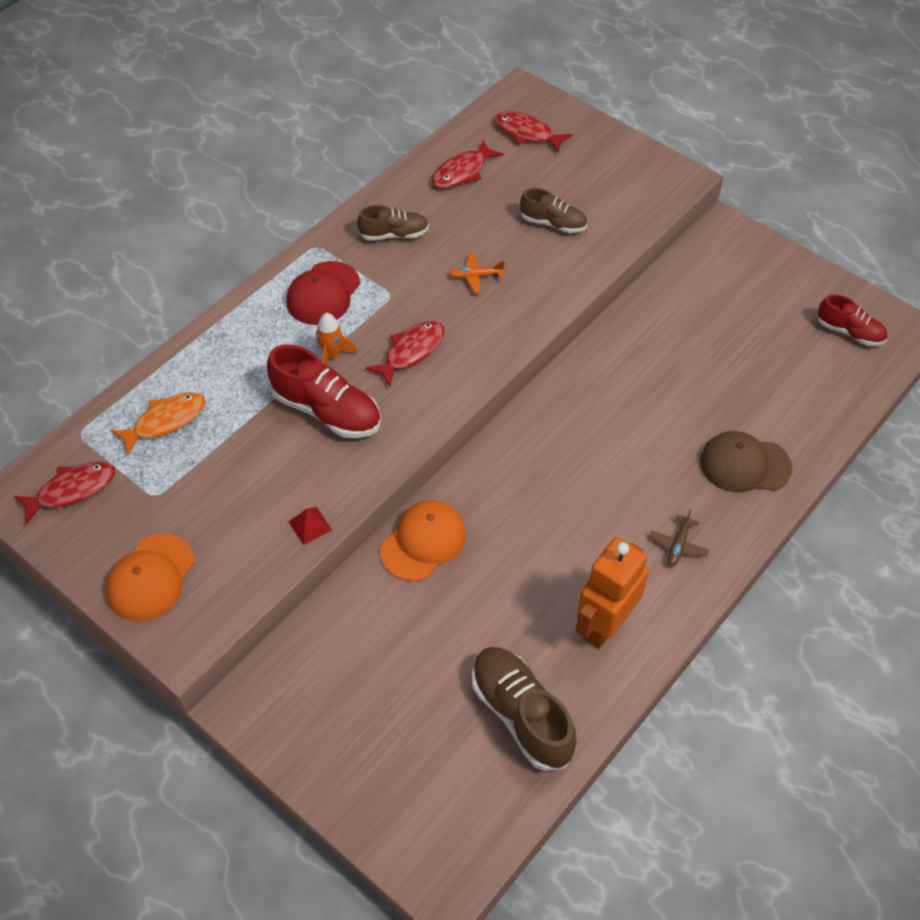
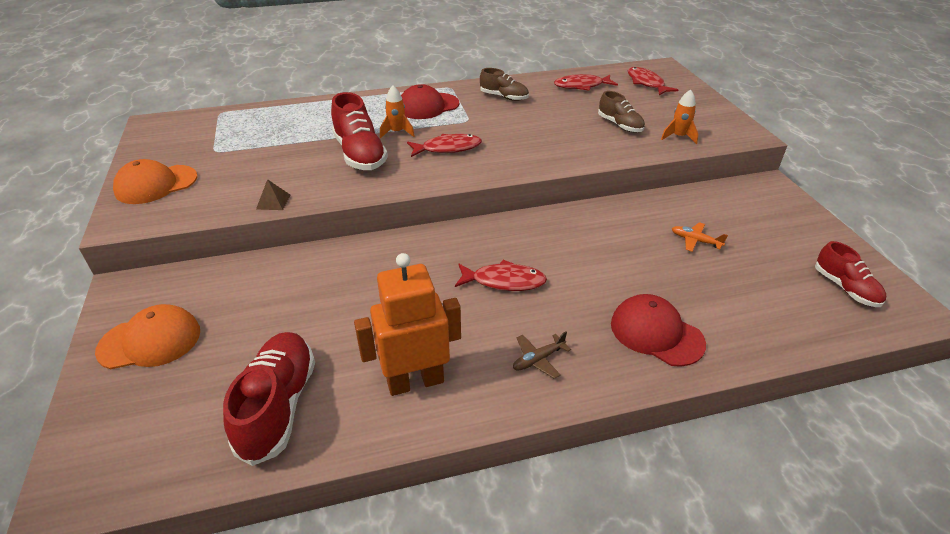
camera: 35 degrees right, 15 degrees down
(72, 490) = (181, 132): red fish -> red fish (504, 281)
(165, 421) = (268, 124): orange fish -> none
(310, 525) = (273, 202): red pyramid -> brown pyramid
(423, 542) = (347, 259): orange cap -> orange cap (150, 341)
(475, 276) = (535, 131): orange plane -> orange plane (695, 241)
(521, 714) = (278, 406): brown shoe -> red shoe
(621, 214) = (678, 137): none -> orange rocket
(744, 464) = (656, 333): brown cap -> red cap

